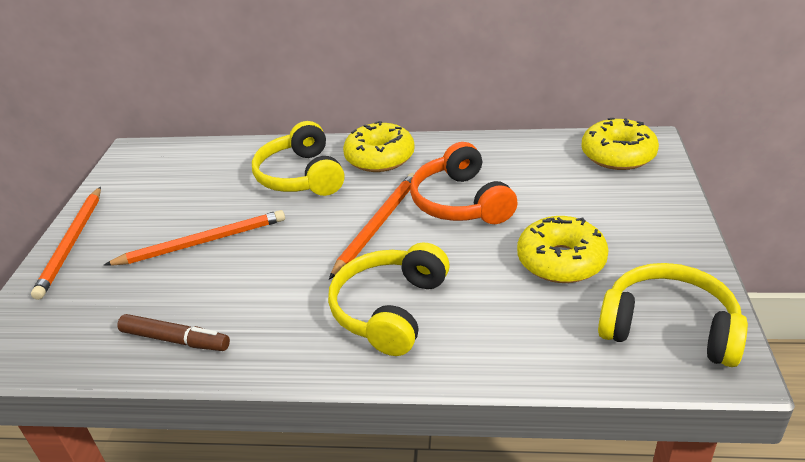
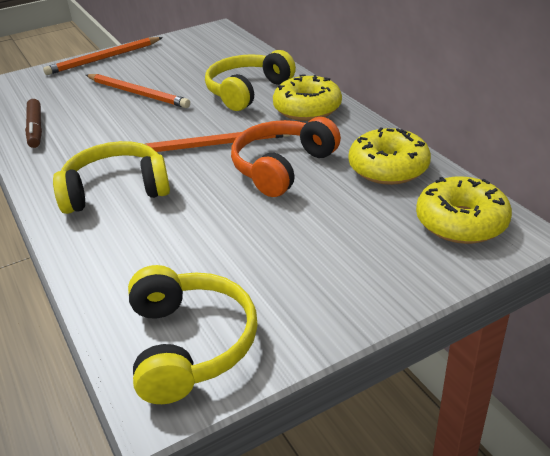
camera: 55 degrees right, 0 degrees up
(561, 261) = (242, 247): yellow donut -> yellow donut (388, 168)

